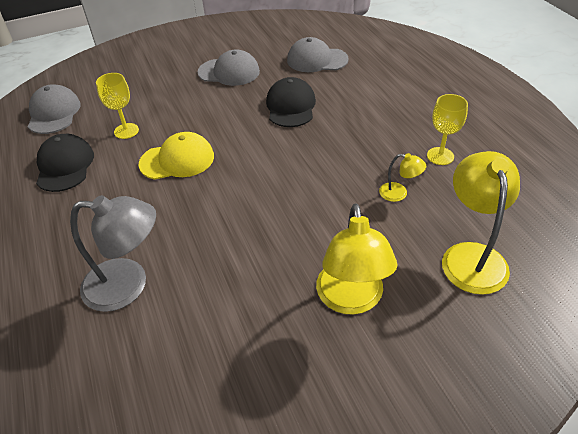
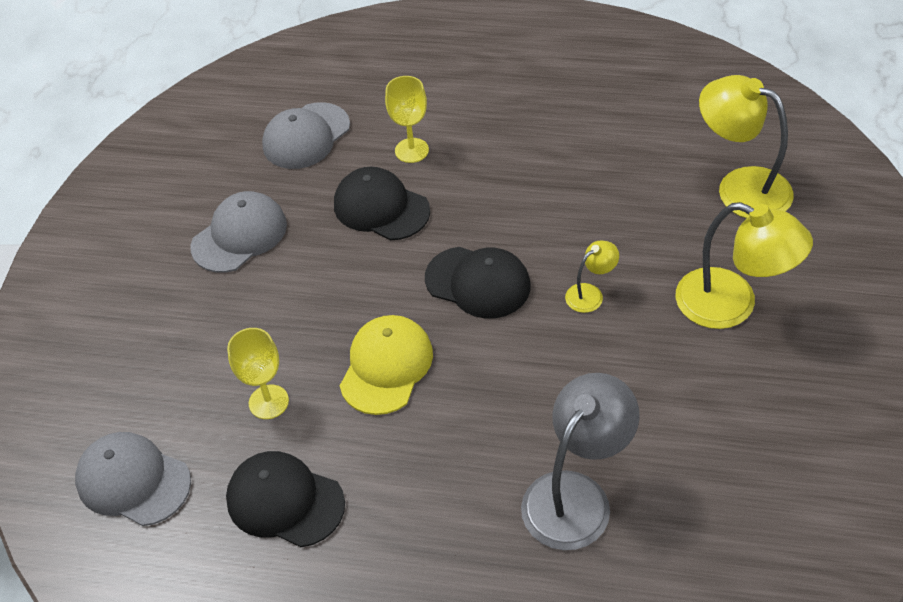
camera: 55 degrees left, 5 degrees up
(267, 167) = (478, 282): none -> black cap
(399, 193) = (616, 192): yellow lamp -> yellow lamp (590, 294)
(440, 156) = (587, 129): yellow goblet -> yellow goblet (411, 150)

